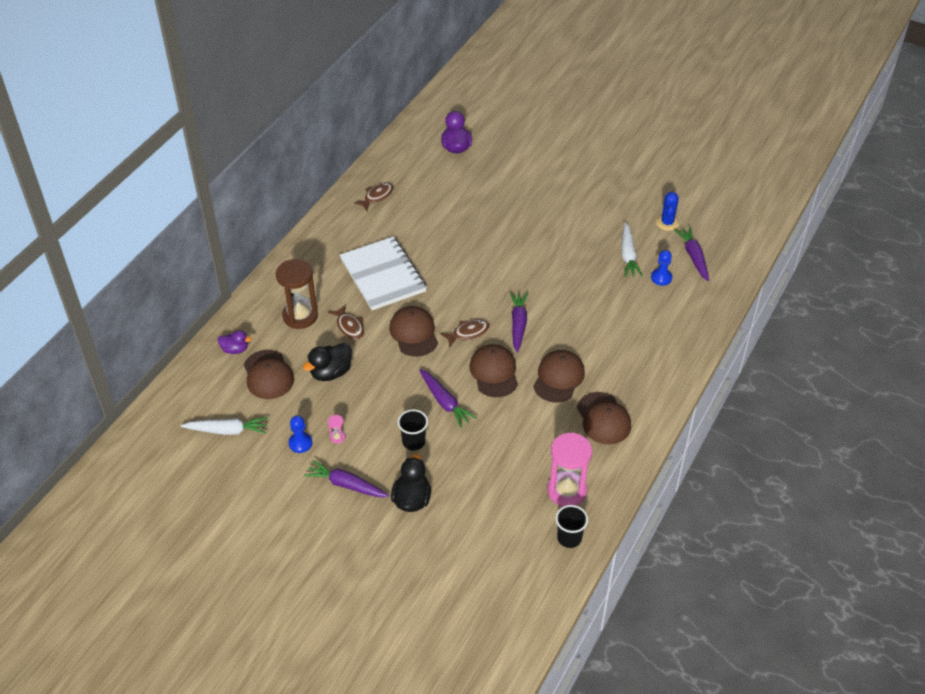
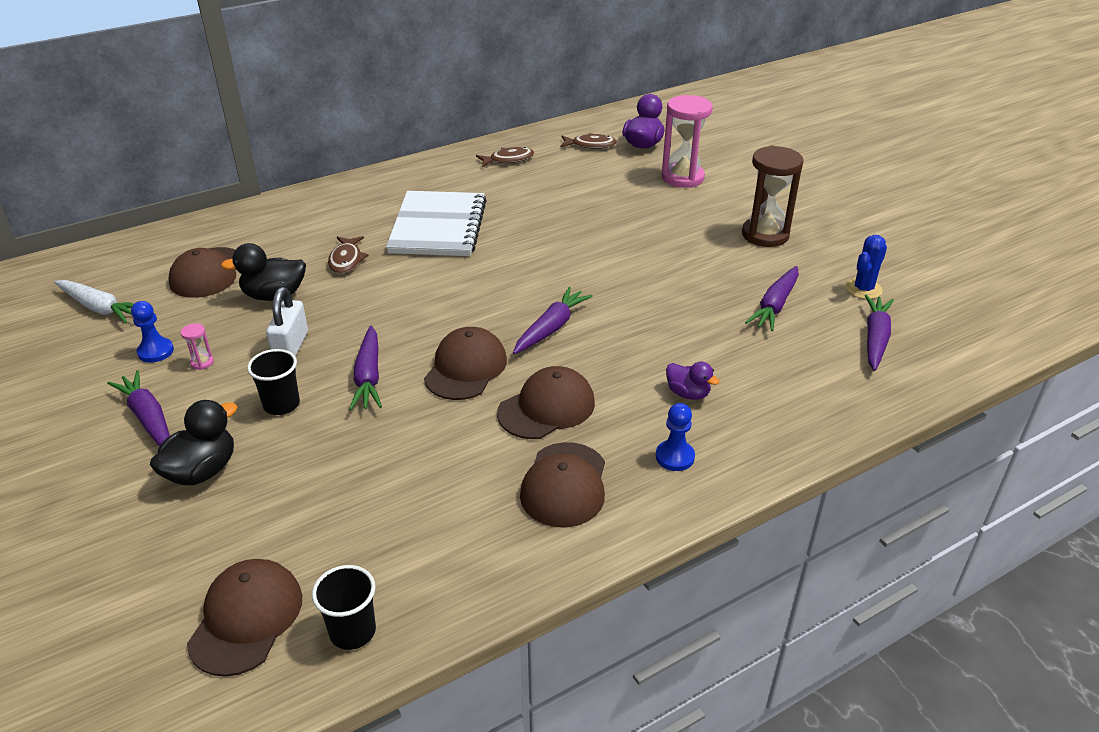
camera: 30 degrees right, 10 degrees down
(235, 349) = (204, 239): purple duck -> purple duck (688, 393)
(300, 316) = (306, 233): brown hourglass -> brown hourglass (765, 235)
(379, 403) = (291, 346): none -> white padlock
(414, 333) = (411, 291): brown cap -> brown cap (246, 619)
(468, 333) = (477, 314): brown fish -> brown fish (590, 145)
(566, 491) = (416, 559): pink hourglass -> pink hourglass (682, 177)
(628, 255) = (775, 306): white carrot -> purple carrot
(661, 278) = (804, 346): blue pawn -> blue pawn (674, 457)

